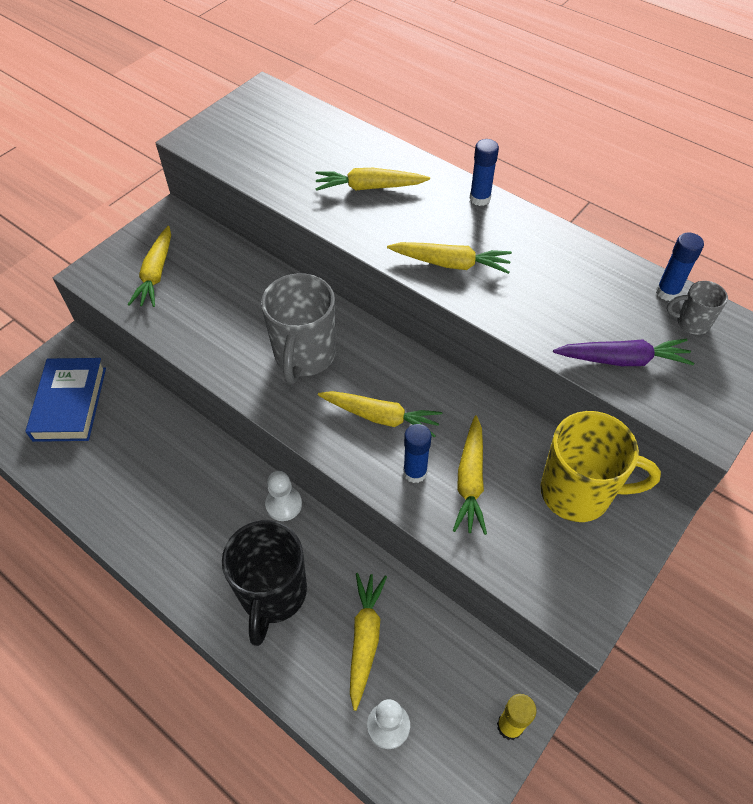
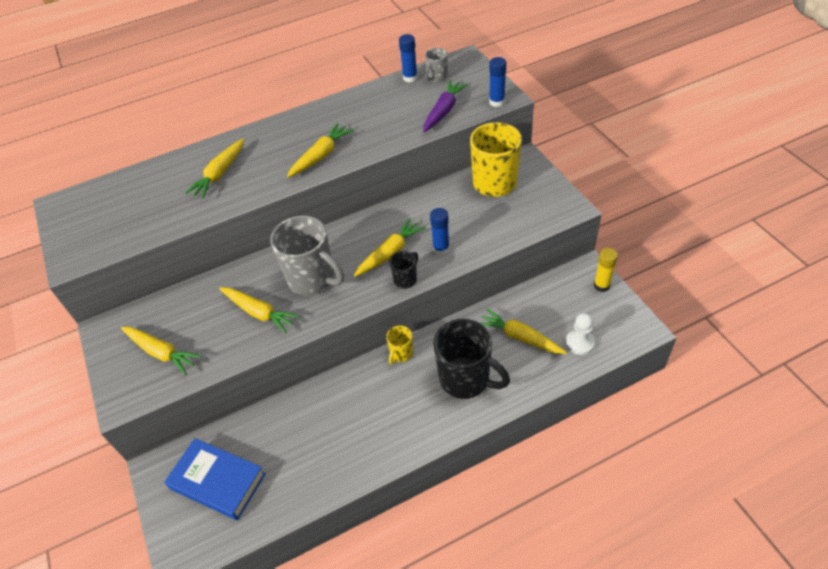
camera: 60 degrees left, 5 degrees down
(283, 504) = (401, 354): white pawn -> yellow mug
(345, 452) = (406, 279): none -> black mug
(470, 480) = (462, 225): yellow carrot -> yellow carrot (259, 312)
(480, 198) = (277, 125): blue glue stick -> blue glue stick (497, 102)

